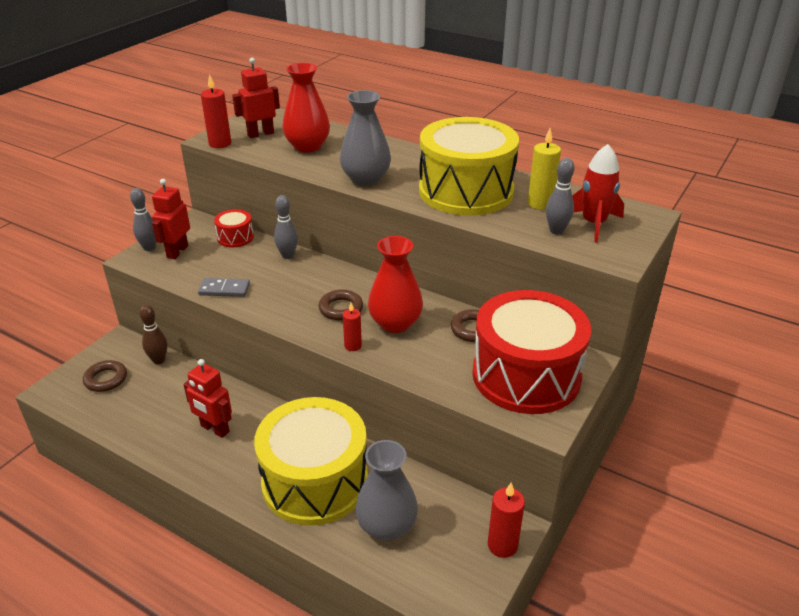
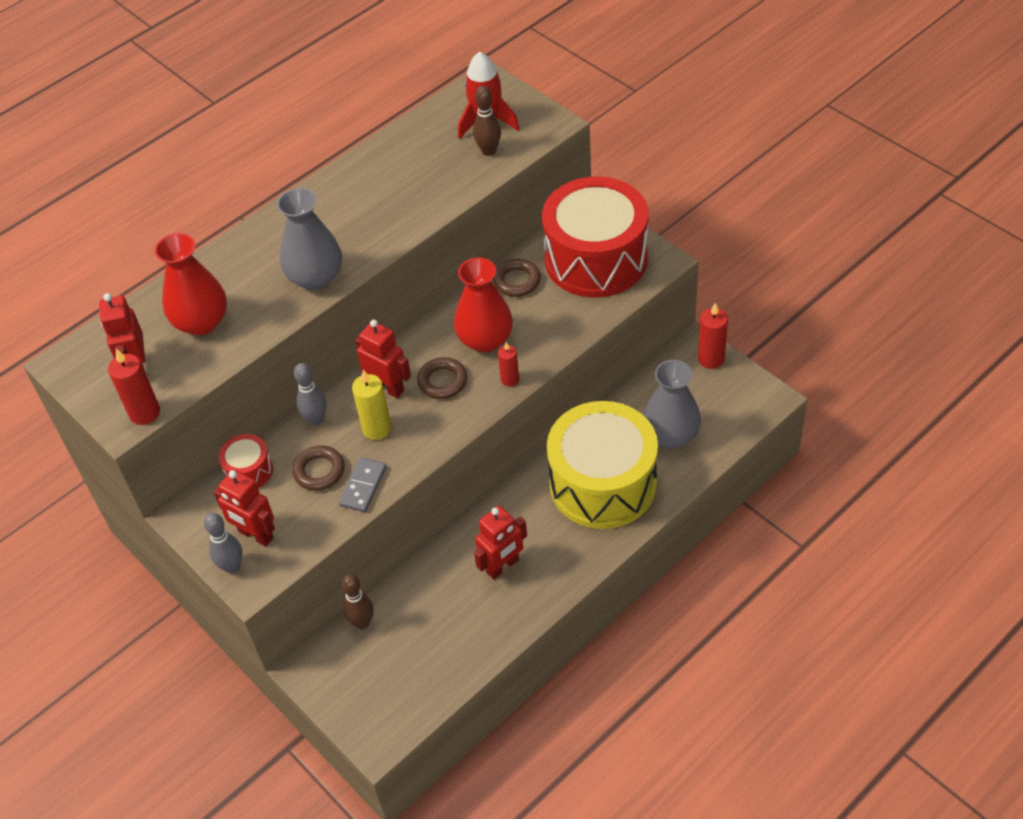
camera: 70 degrees left, 15 degrees up
(106, 379) = (378, 680): brown ring -> brown ring (319, 471)
(327, 282) = (388, 387): none -> red robot
(466, 191) = (382, 199): yellow drum -> none
(540, 204) = (433, 149): yellow candle -> yellow candle (377, 428)
(556, 231) = (489, 151): grey bowling pin -> brown bowling pin

